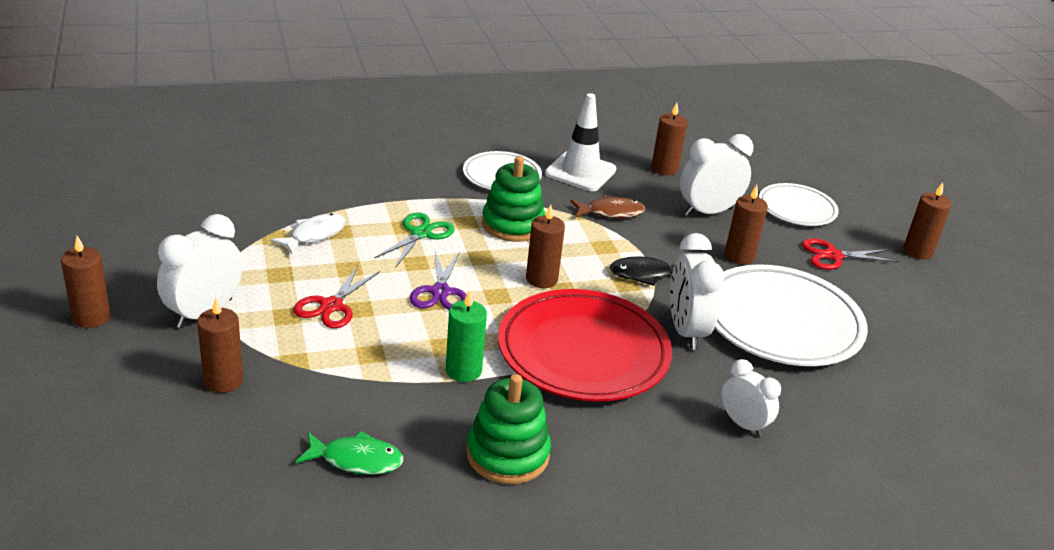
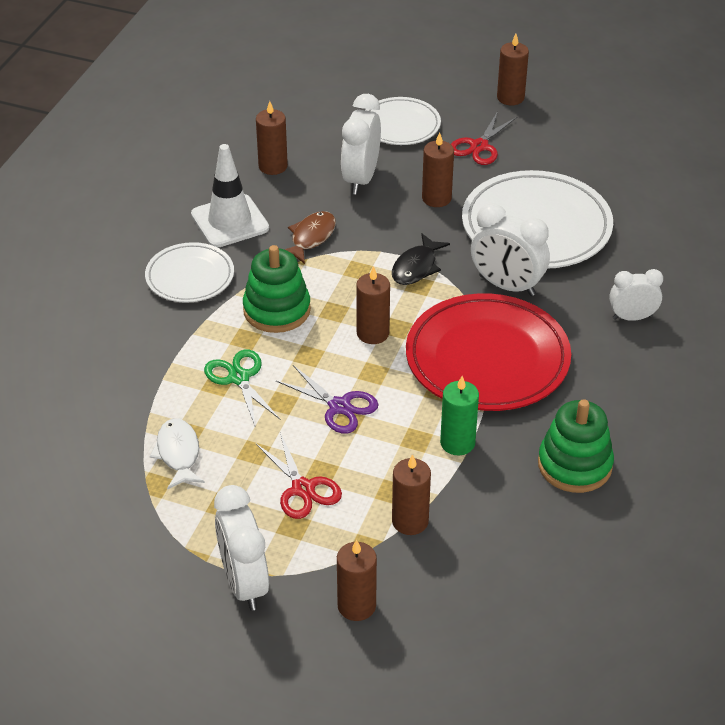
camera: 50 degrees left, 10 degrees up
(91, 317) = (184, 671): brown candle -> brown candle (410, 521)
(356, 460) = (519, 558): green fish -> none

